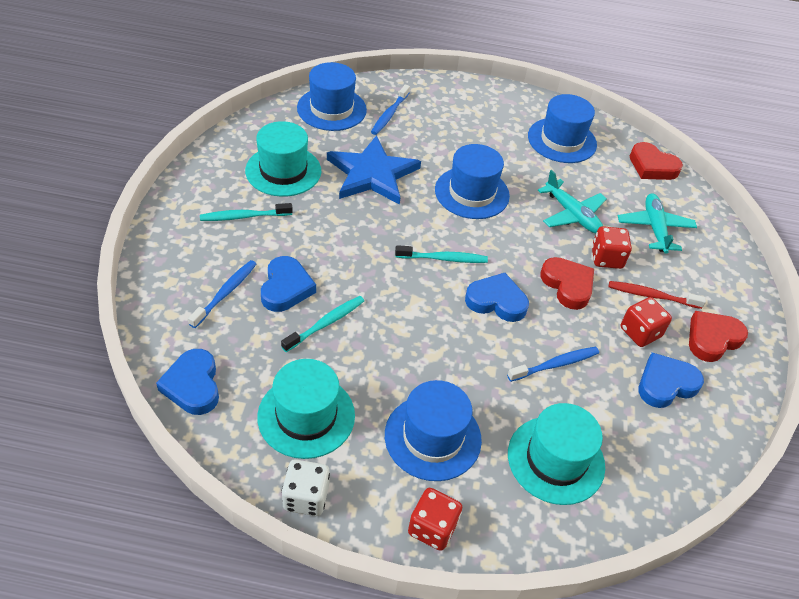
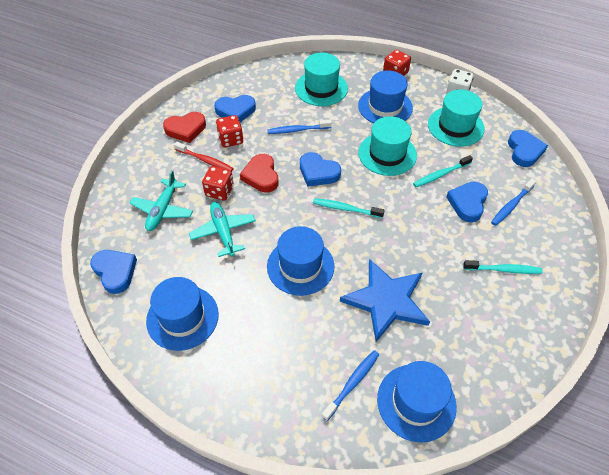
camera: 160 degrees left, 5 degrees up
(283, 171) = (470, 316): turquoise hat -> turquoise hat (387, 154)
(652, 166) = (115, 272): red heart -> blue heart

